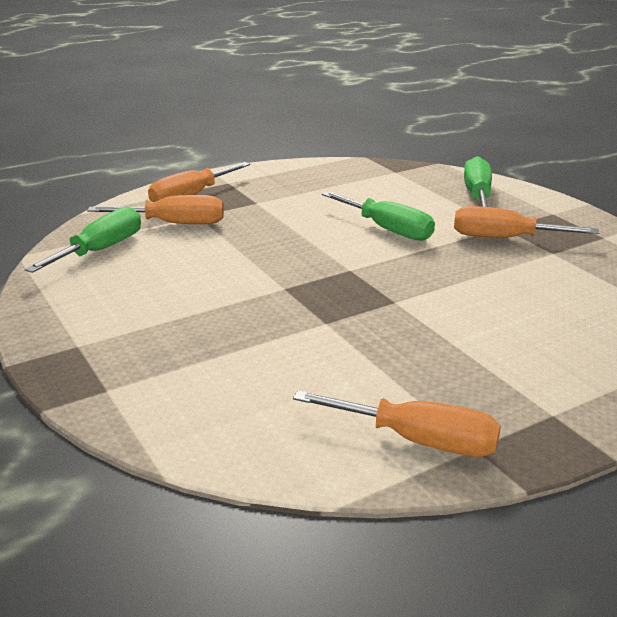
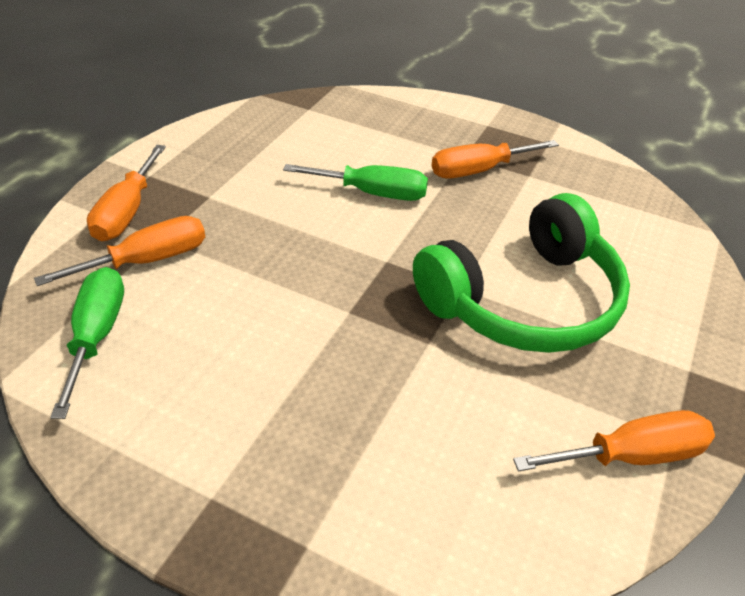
camera: 35 degrees left, 15 degrees up
(442, 323) = (524, 300): none -> green headphones
(477, 195) = (409, 120): green screwdriver -> none

